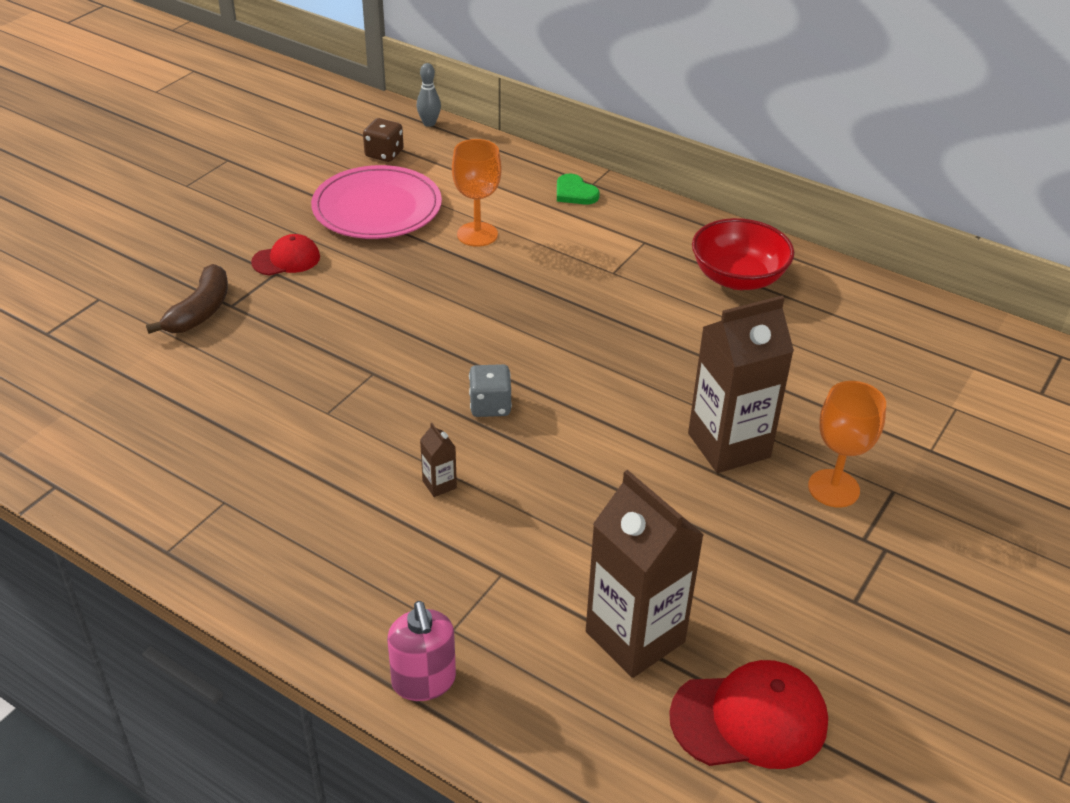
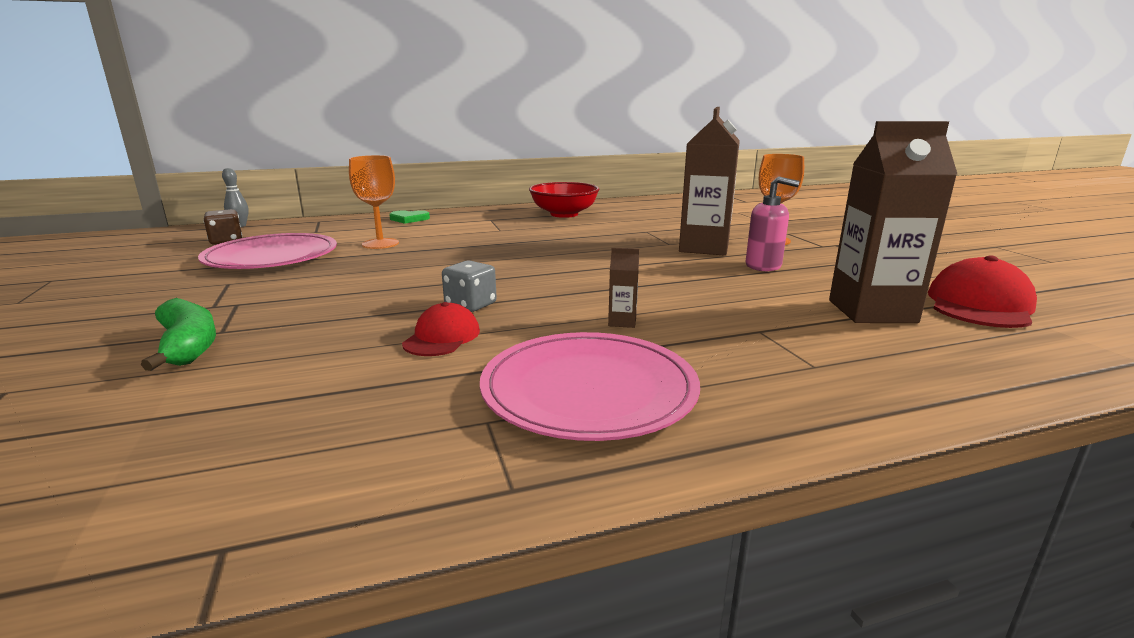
camera: 50 degrees left, 20 degrees down
(200, 311) = (188, 346): brown banana -> green banana
(286, 259) = (233, 296): red cap -> red cap (442, 337)
(302, 525) = (589, 390): none -> pink plate
(424, 681) = (880, 397): pink soap dispenser -> pink soap dispenser (763, 266)
(490, 405) = (561, 285): grey dice -> grey dice (470, 305)

